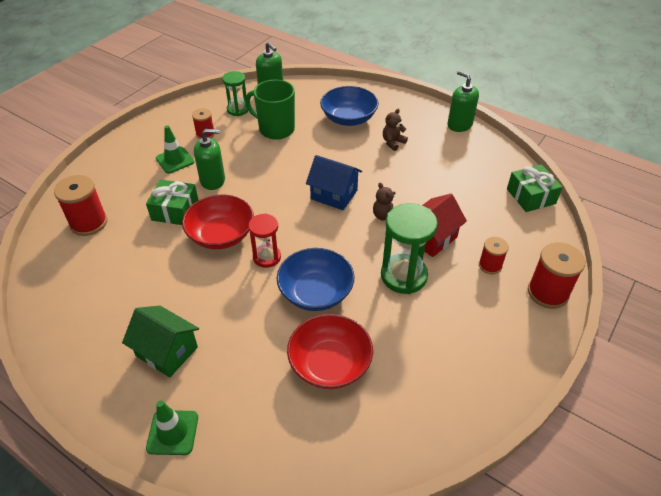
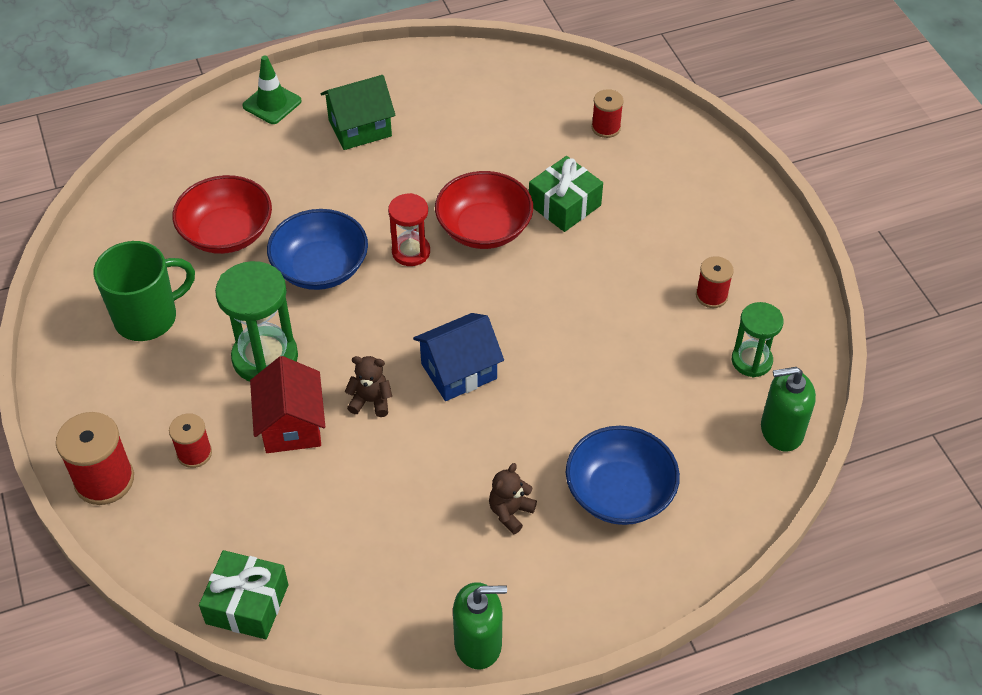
camera: 125 degrees right, 5 degrees up
(89, 223) = (606, 128): red spool -> red spool, size x0.60
(175, 160) = (671, 241): green traffic cone -> none
(213, 180) = (595, 262): green soap dispenser -> none
(275, 129) = (662, 382): green mug -> green mug (148, 317)
(393, 142) = (510, 512): brown teddy bear -> brown teddy bear turned 135 degrees counterclockwise

